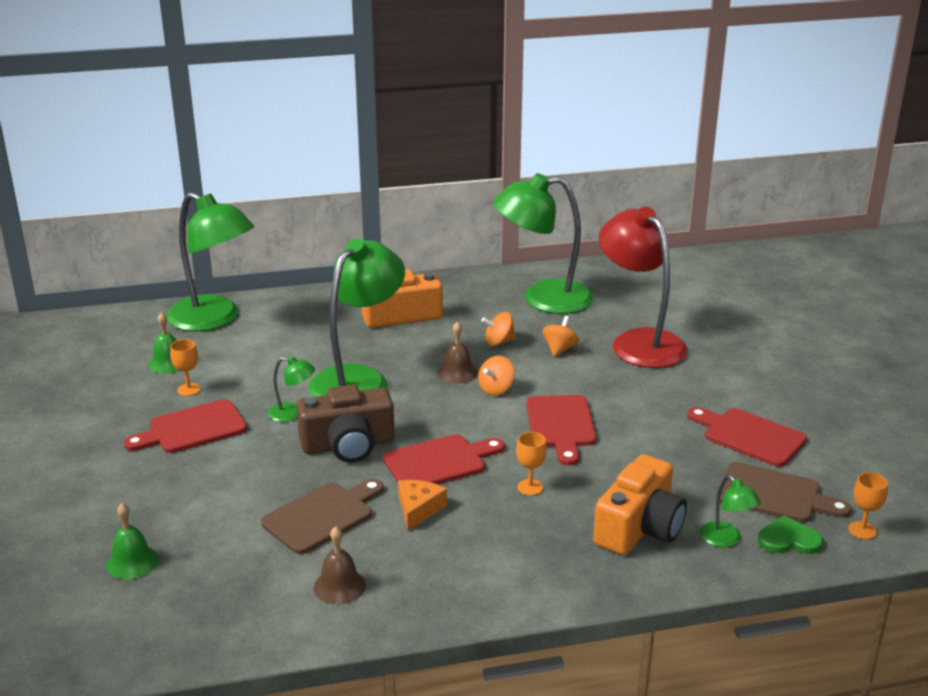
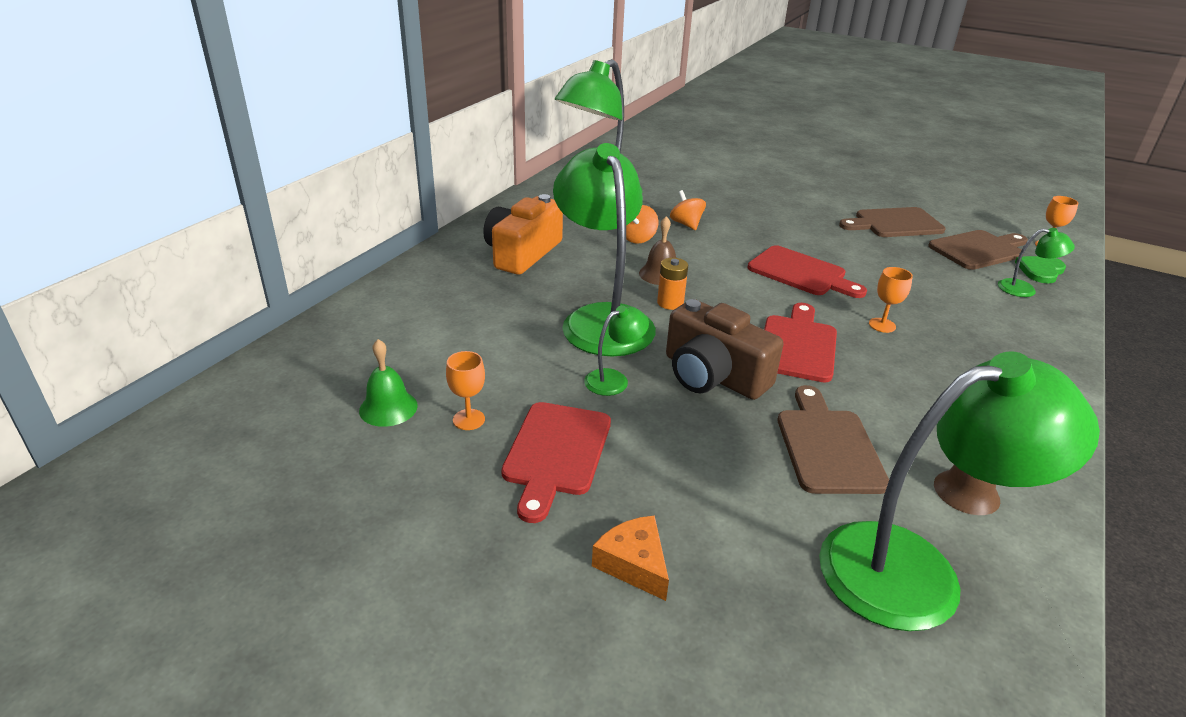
camera: 50 degrees left, 5 degrees up
(132, 562) = (800, 630): green bell -> none
(214, 319) = (349, 340): green lamp -> green lamp (915, 569)
(348, 445) = (713, 375): brown camera -> brown camera turned 105 degrees clockwise
(418, 509) = (866, 389): orange cheese -> orange cheese (634, 564)
(421, 393) = (670, 303): none -> orange battery
(496, 389) = (711, 271): orange spinning top -> none
(639, 342) = (718, 197): red lamp -> none
(639, 528) = (982, 310): orange camera -> none
(749, 436) = (894, 223): red cutting board -> brown cutting board

